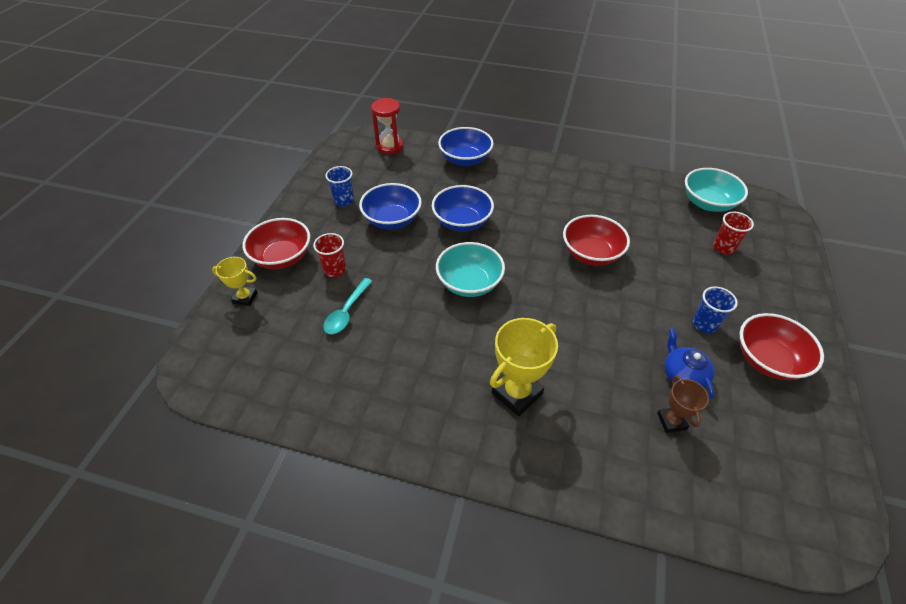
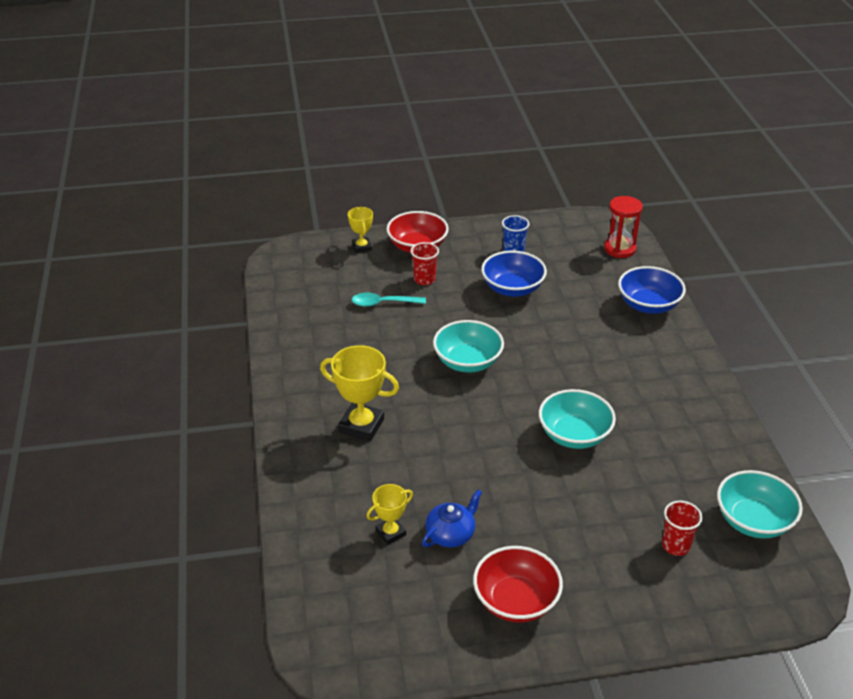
camera: 65 degrees right, 10 degrees down
(462, 222) = (547, 332): blue bowl -> none
(591, 253) = (574, 435): red bowl -> turquoise bowl
(671, 421) = (390, 533): brown trophy -> yellow trophy
(704, 324) = (532, 542): blue cup -> none

